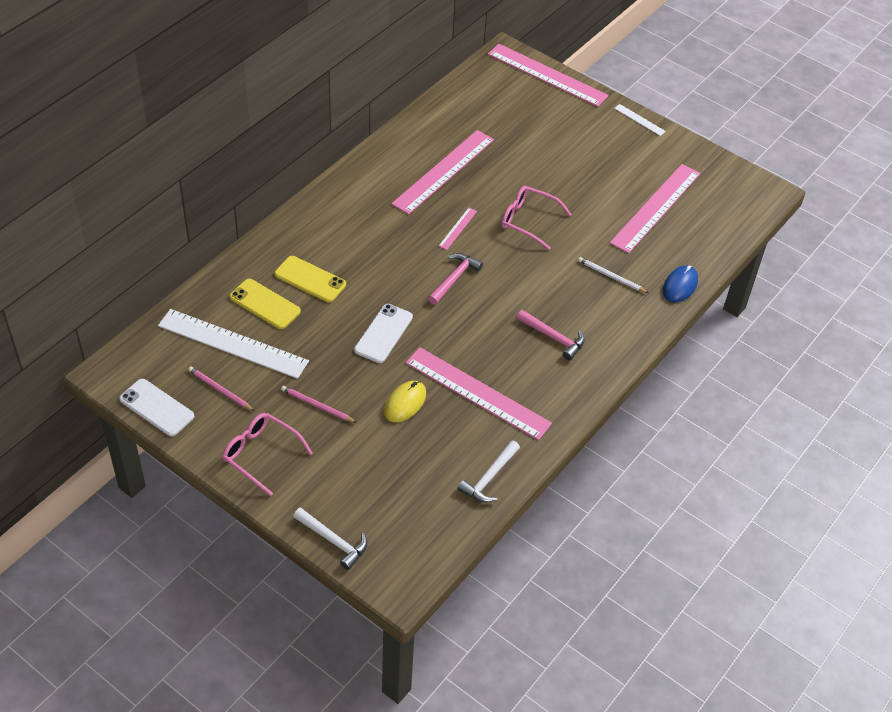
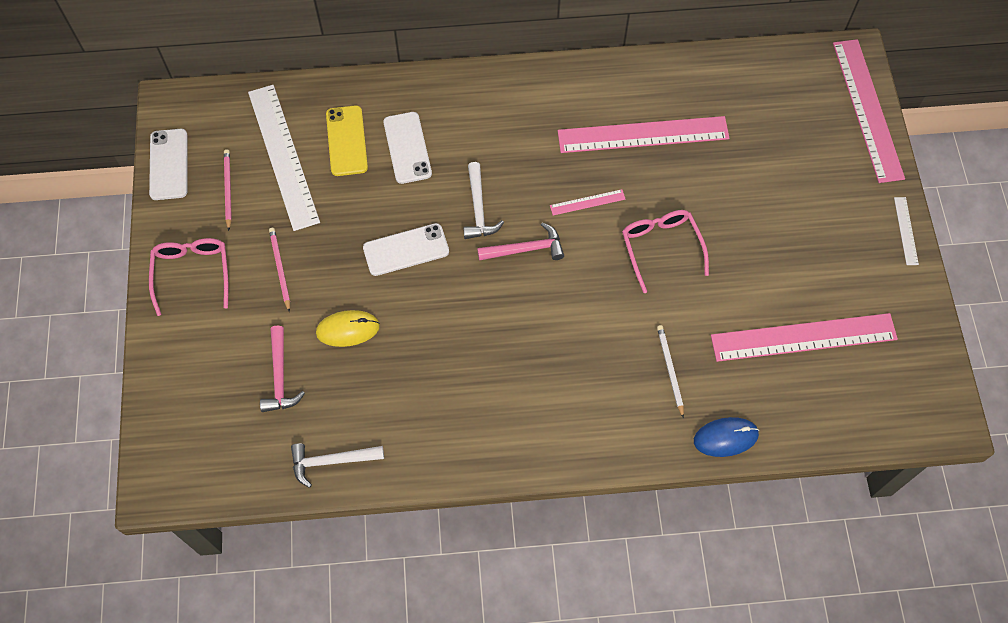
camera: 50 degrees right, 15 degrees up
(310, 279) = (407, 148): yellow phone -> white phone
(333, 541) = (156, 398): white hammer -> white hammer (478, 208)
(477, 393) = (415, 375): pink ruler -> none
(553, 337) = (542, 382): pink hammer -> pink hammer (280, 376)

